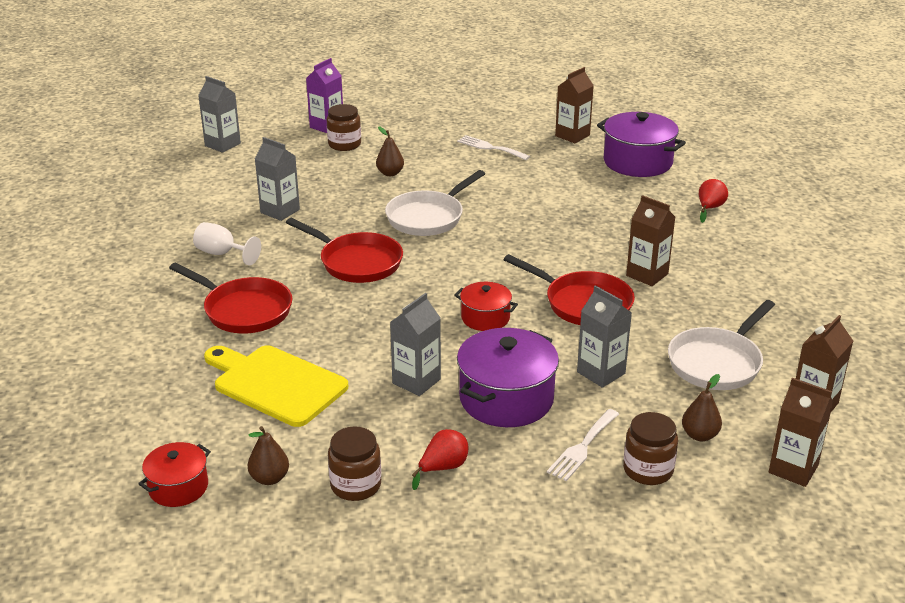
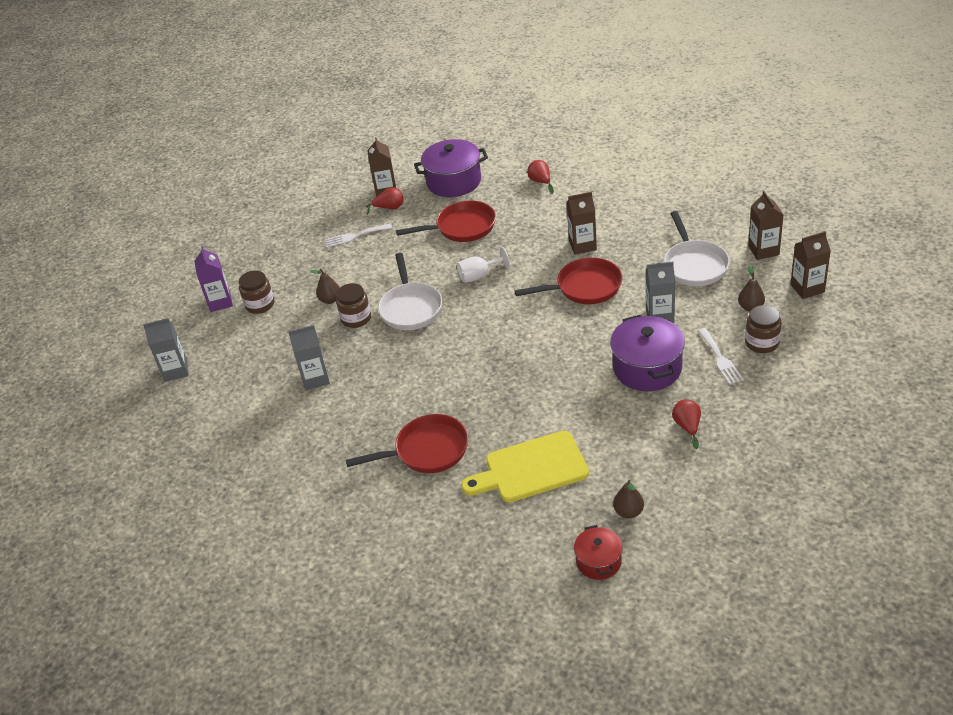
camera: 45 degrees left, 10 degrees up
(222, 254) = (340, 433): white goblet -> white goblet (479, 276)
(356, 485) = (670, 473): brown jar -> brown jar (356, 318)
(357, 262) = (428, 368): red pan -> red pan (462, 227)
(416, 381) = (592, 399): grey carton -> none
(485, 318) = (556, 337): red pot -> none
(552, 147) = (389, 208): none -> red pear

